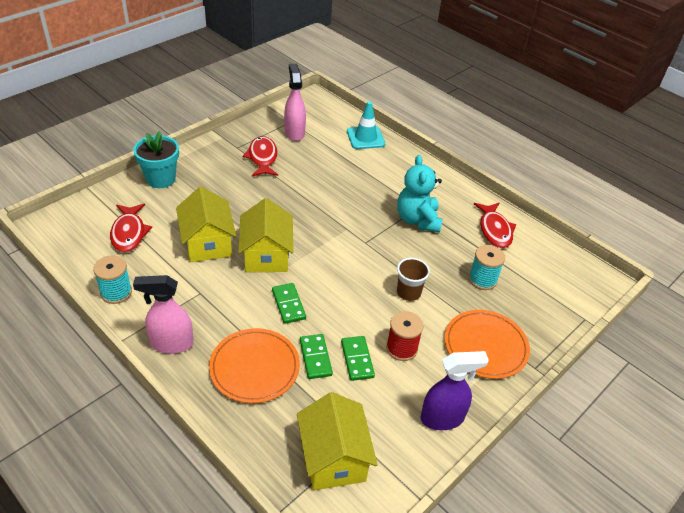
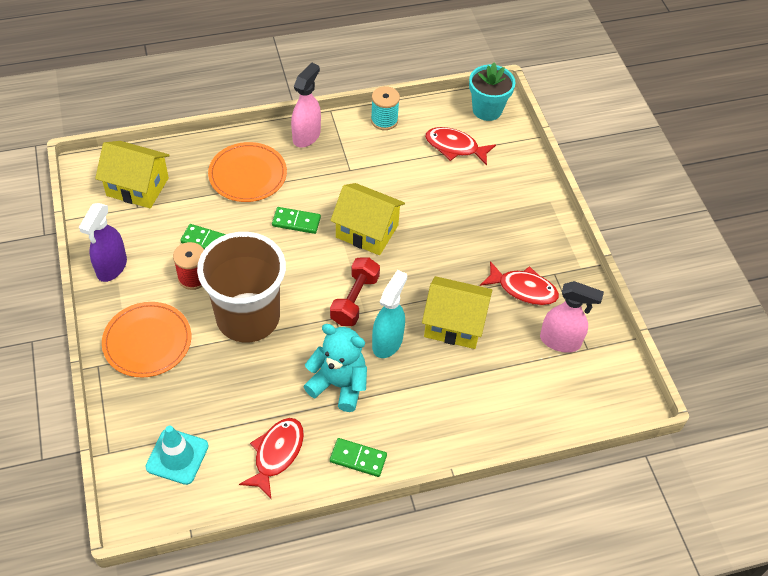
camera: 120 degrees right, 10 degrees up
(161, 179) = (526, 192): turquoise flower pot -> turquoise flower pot (487, 110)
(207, 243) = (409, 195): yellow house -> yellow house (454, 324)
(315, 358) = (228, 215): green domino -> green domino (358, 458)
(340, 237) = (355, 300): none -> red dumbbell
(362, 208) = (387, 342): none -> turquoise spray bottle
(365, 138) = (516, 414): turquoise traffic cone -> turquoise traffic cone (177, 456)
(408, 292) = (248, 317): brown cup -> brown cup, size x2.40
(482, 279) = (219, 392): turquoise spool -> none
(494, 230) = (276, 454): red fish -> red fish turned 90 degrees clockwise

